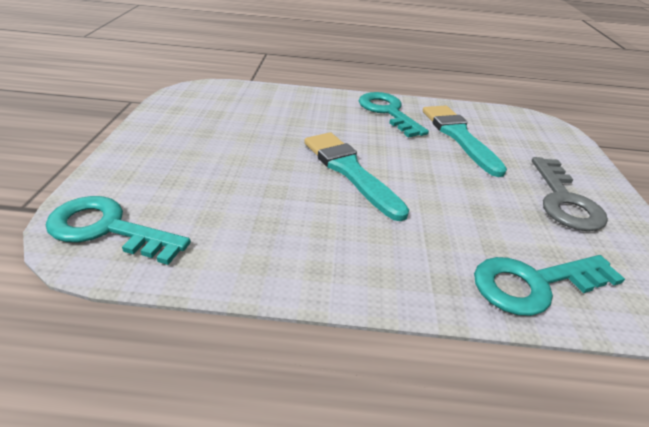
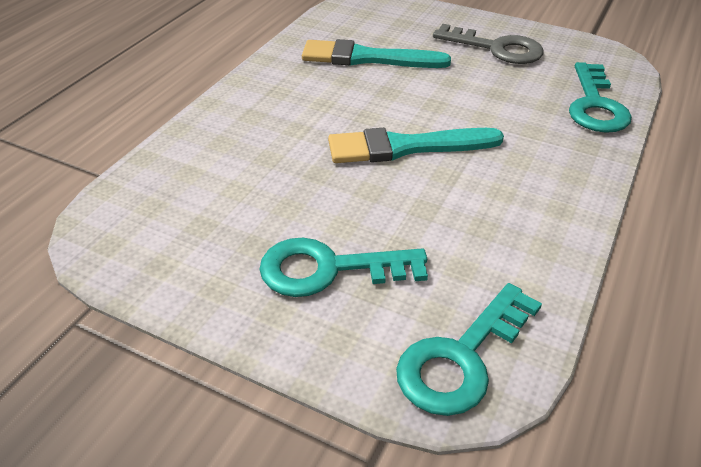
camera: 65 degrees left, 5 degrees up
(388, 112) = (287, 83): turquoise key -> turquoise key (329, 269)

